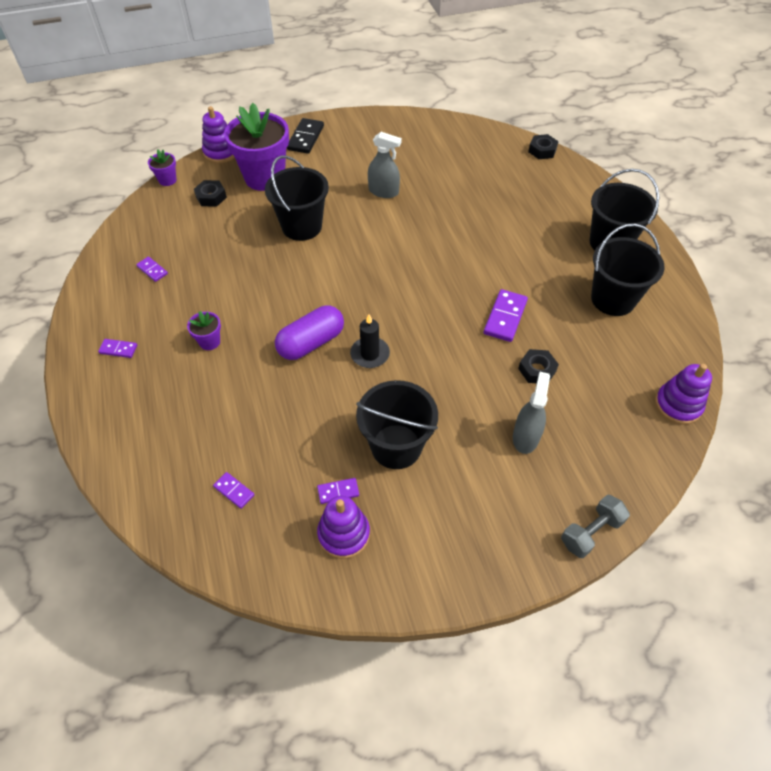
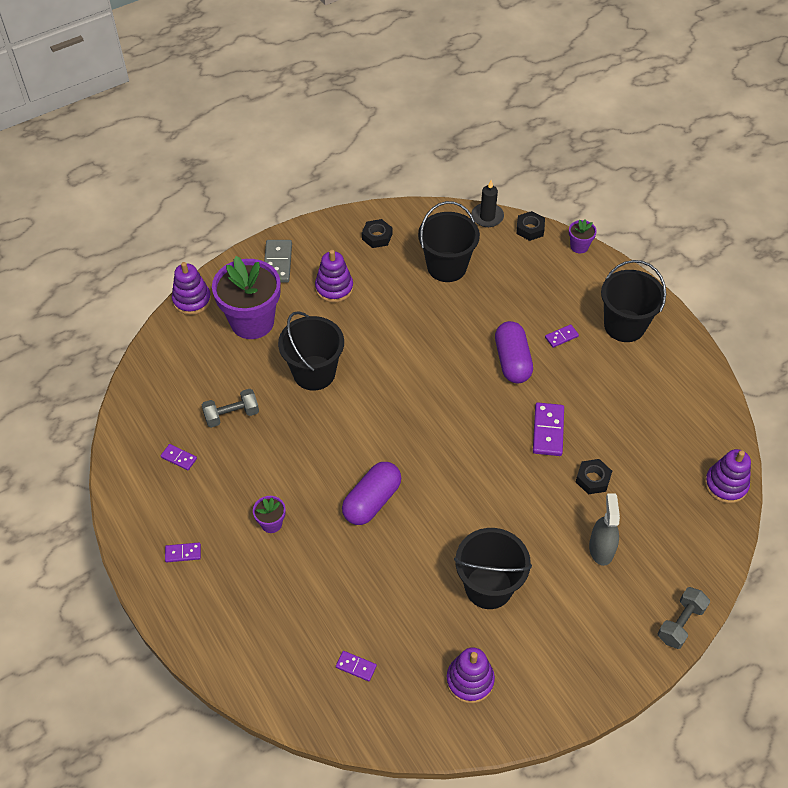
camera: 15 degrees left, 0 degrees up
(167, 180) = (148, 347): purple flower pot -> purple flower pot (579, 246)
(211, 197) = (204, 358): black nut -> black nut (377, 237)
(214, 245) = (231, 415): none -> grey dumbbell
(306, 138) = (278, 263): black domino -> grey domino
(338, 492) = (451, 643): purple domino -> purple domino (561, 337)
(347, 165) = (334, 288): none -> purple stacking toy
(370, 354) = (433, 500): black candle -> black candle (487, 217)
(383, 191) = (384, 313): grey spray bottle -> none
(490, 251) = (512, 361): none -> purple capsule
(613, 299) = (642, 388): black bucket -> black bucket (447, 267)

